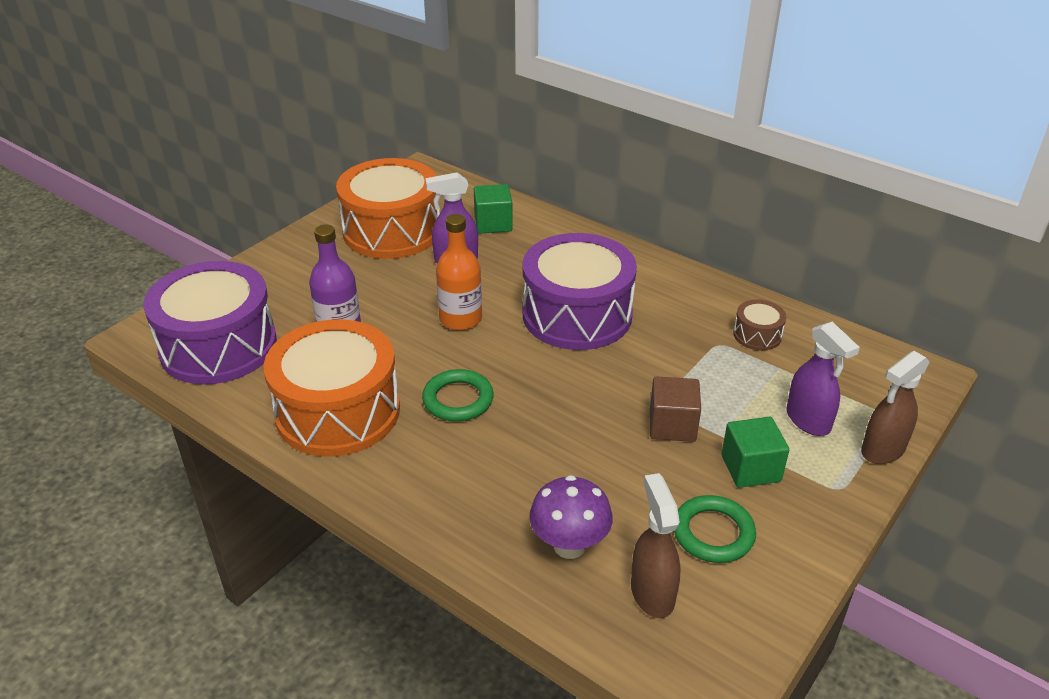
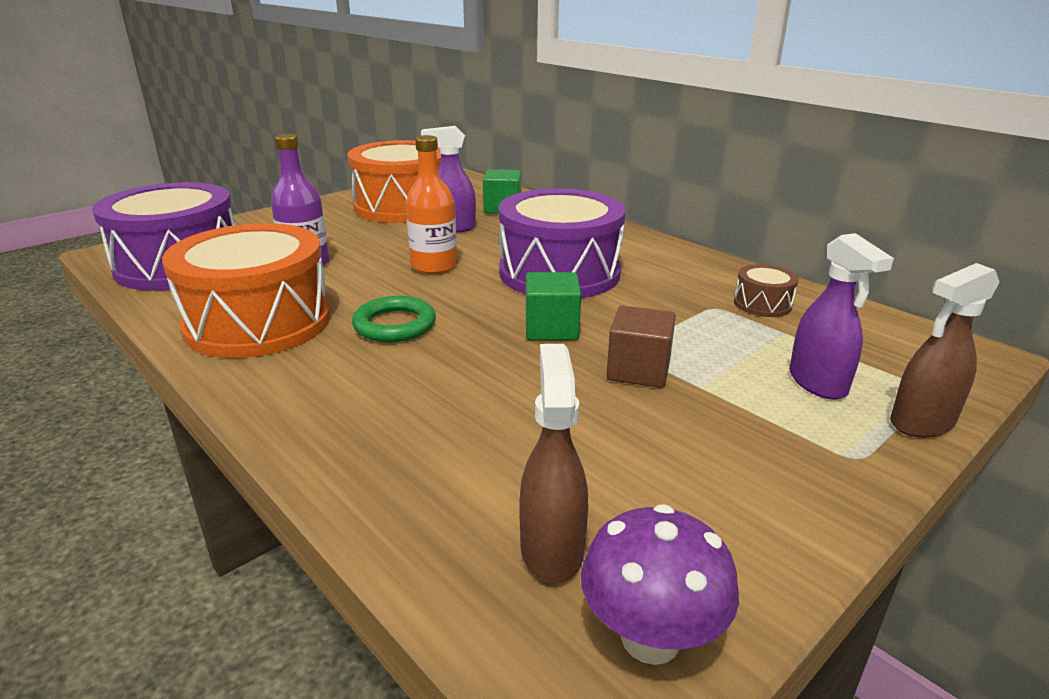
camera: 10 degrees right, 10 degrees down
(569, 545) = (457, 476): purple mushroom -> purple mushroom (650, 638)
(713, 533) = (663, 487): green ring -> none
(750, 468) = (732, 422): green cube -> green cube (551, 329)

